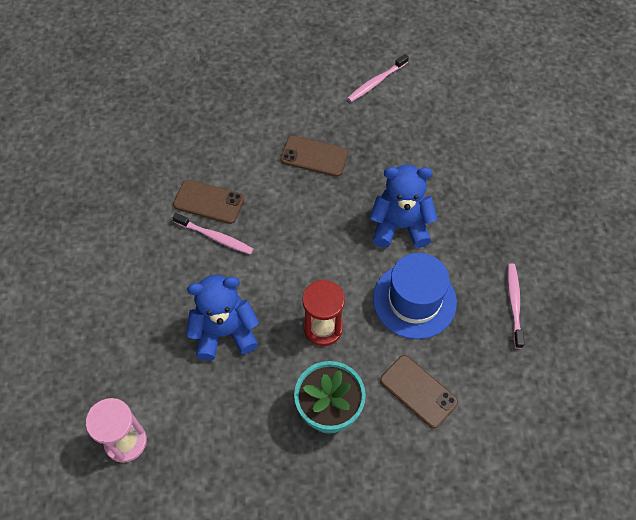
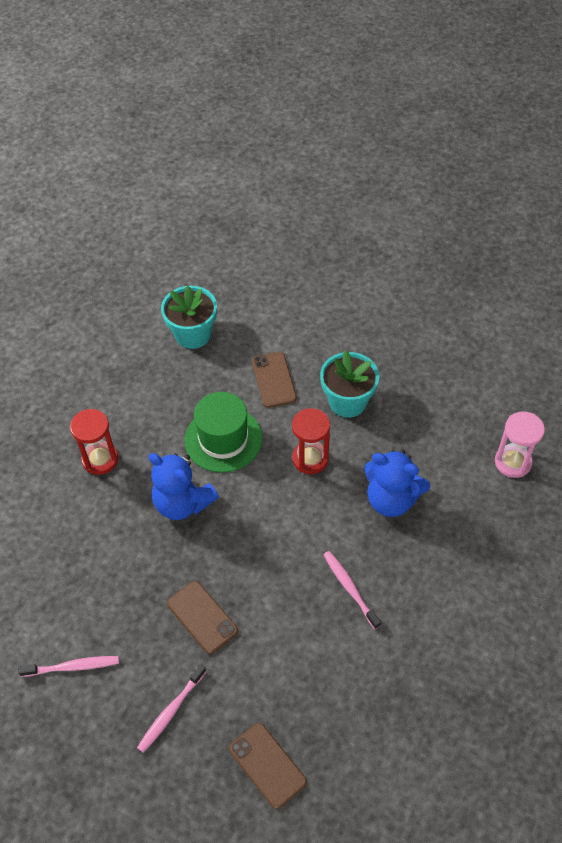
camera: 145 degrees left, 5 degrees down
(209, 202) = (334, 629): brown phone -> brown phone (267, 765)
(414, 300) = (223, 439): blue hat -> green hat
(499, 221) = (100, 459): none -> red hourglass
(514, 304) = (152, 395): pink toothbrush -> pink toothbrush (171, 711)
(540, 394) = (193, 334): none -> turquoise flower pot

